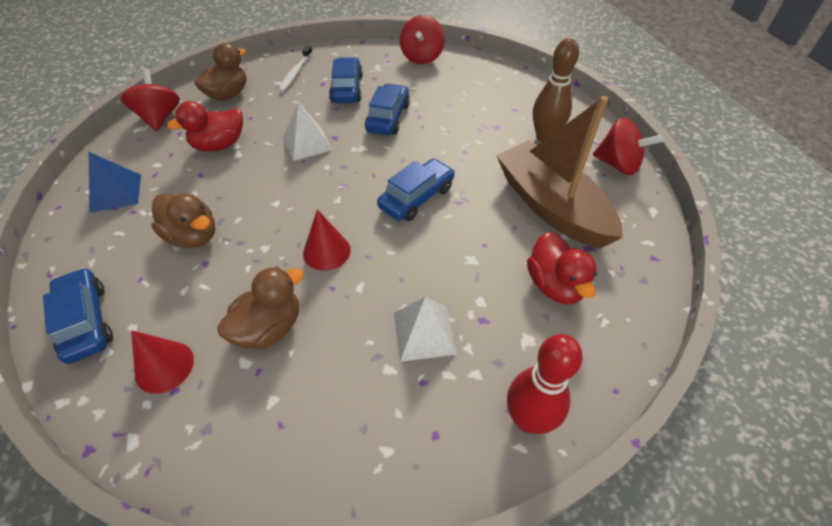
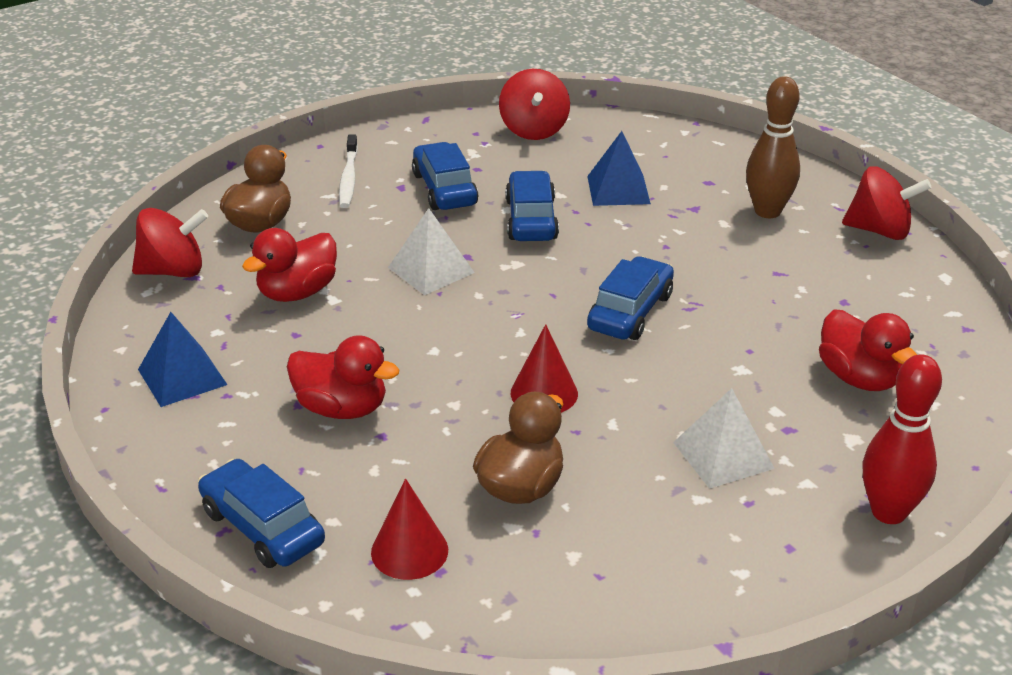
camera: 15 degrees left, 15 degrees down
(160, 118) = (173, 271): red spinning top -> red spinning top turned 105 degrees clockwise
(193, 236) = (342, 408): brown duck -> red duck
(453, 105) = (618, 190): none -> blue pyramid
(551, 206) = (815, 293): brown boat -> none

